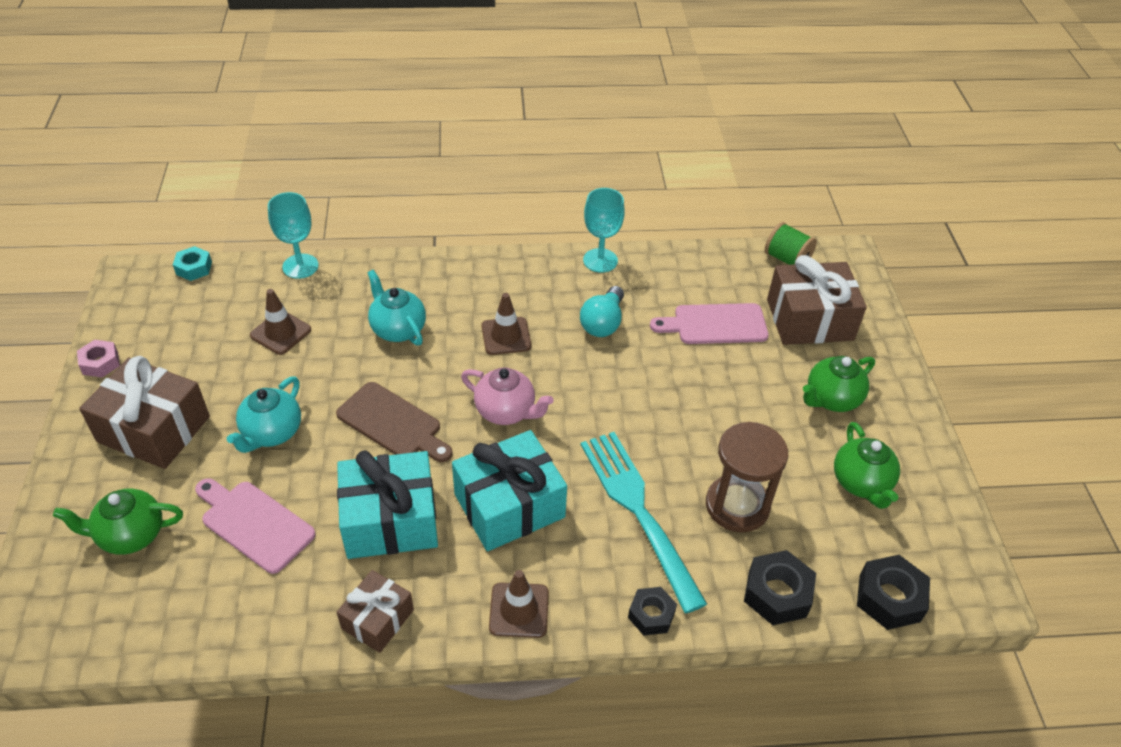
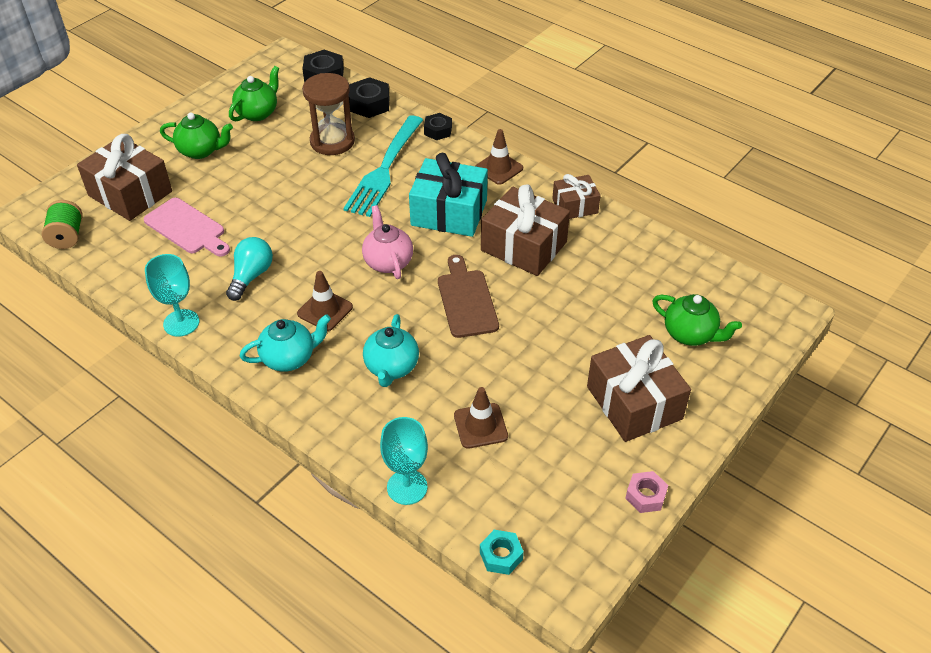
camera: 135 degrees left, 0 degrees up
(254, 523) = (606, 294): pink cutting board -> none
(272, 433) = (552, 345): turquoise teapot -> turquoise teapot (289, 358)
(390, 520) = (523, 246): turquoise gift -> brown gift
(603, 323) = (251, 276): turquoise light bulb -> turquoise light bulb turned 45 degrees counterclockwise

